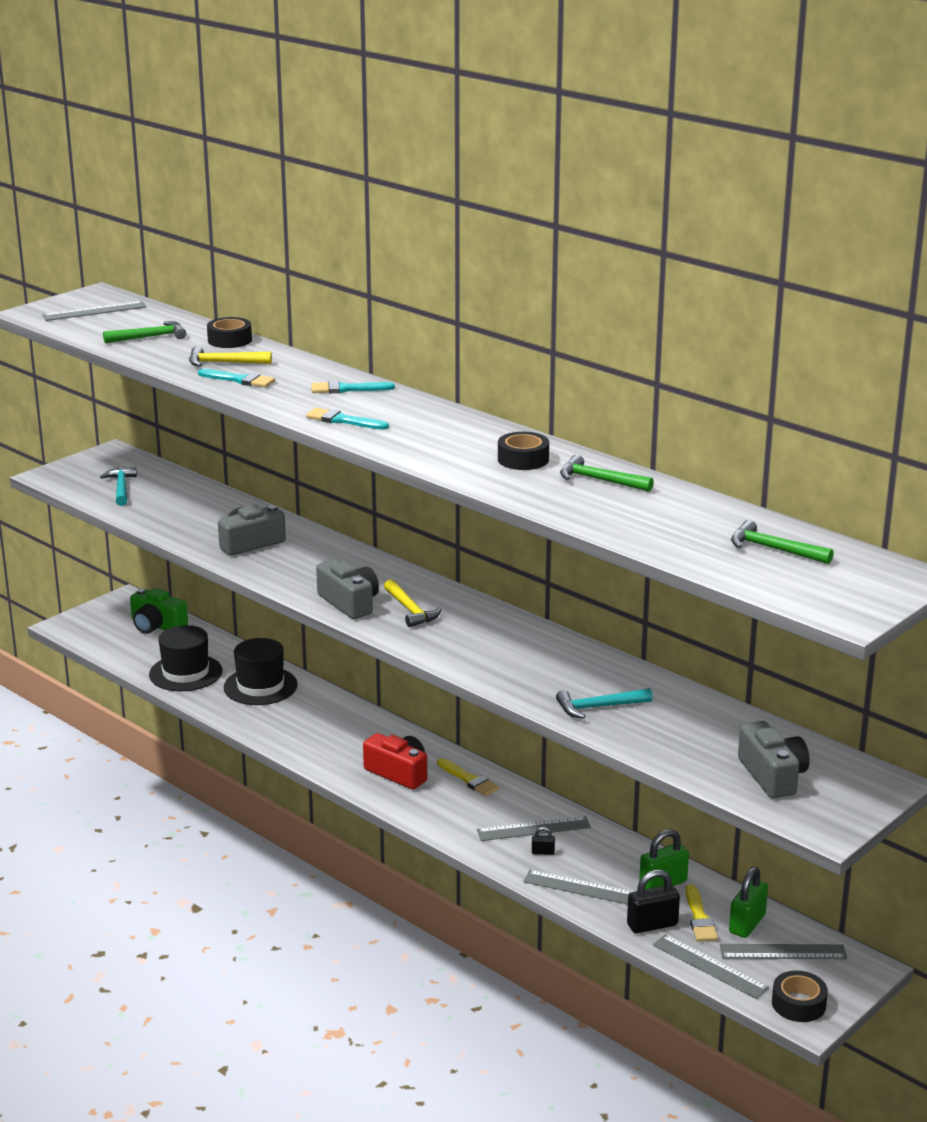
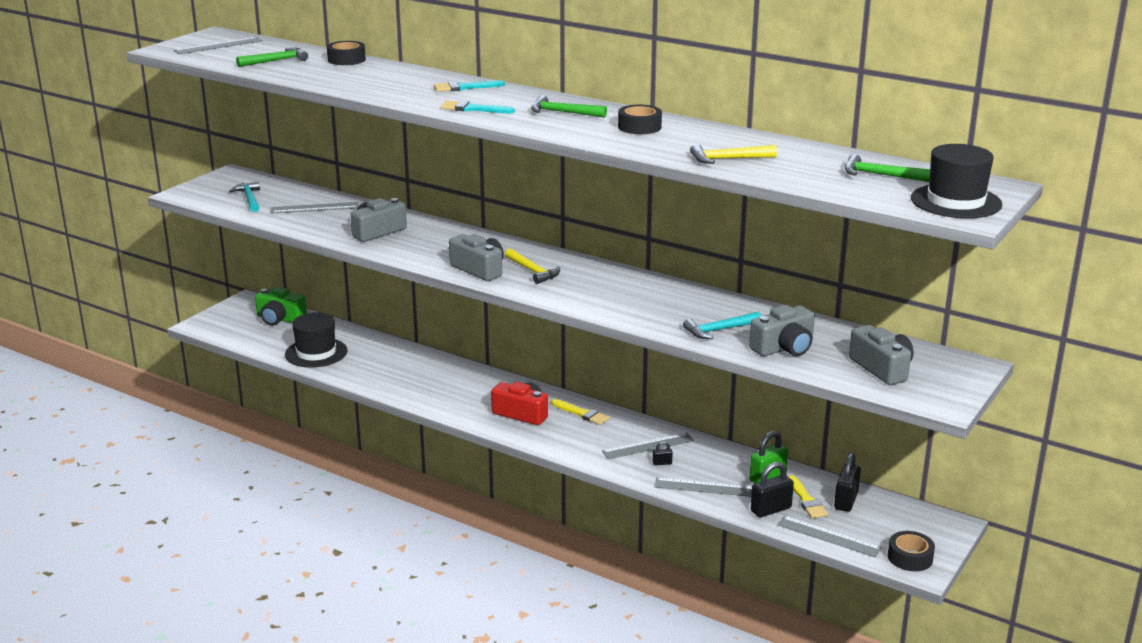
camera: 10 degrees left, 0 degrees up
(224, 363) = (350, 75): yellow hammer -> yellow hammer (728, 159)
(239, 380) = (369, 86): turquoise brush -> none
(260, 686) = (383, 358): black hat -> black hat (956, 201)
(599, 480) = (711, 137): green hammer -> green hammer (563, 112)
(666, 737) = (784, 348): none -> grey camera
(747, 924) = (846, 501): green padlock -> black padlock
(783, 952) = (882, 519): grey ruler -> grey ruler (315, 208)

